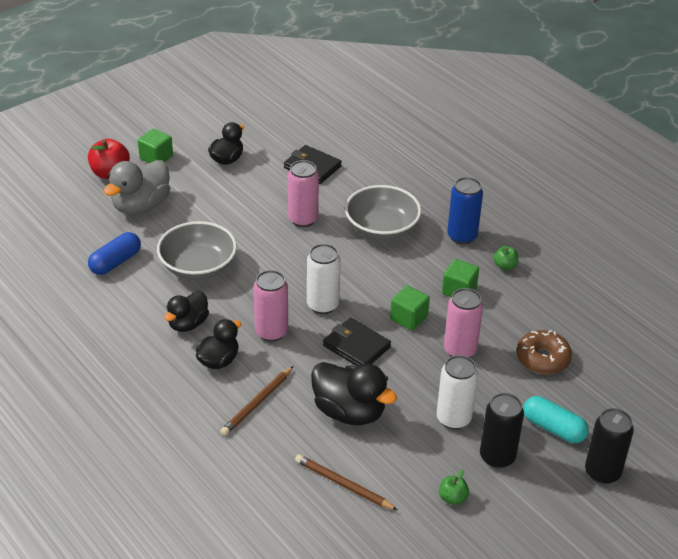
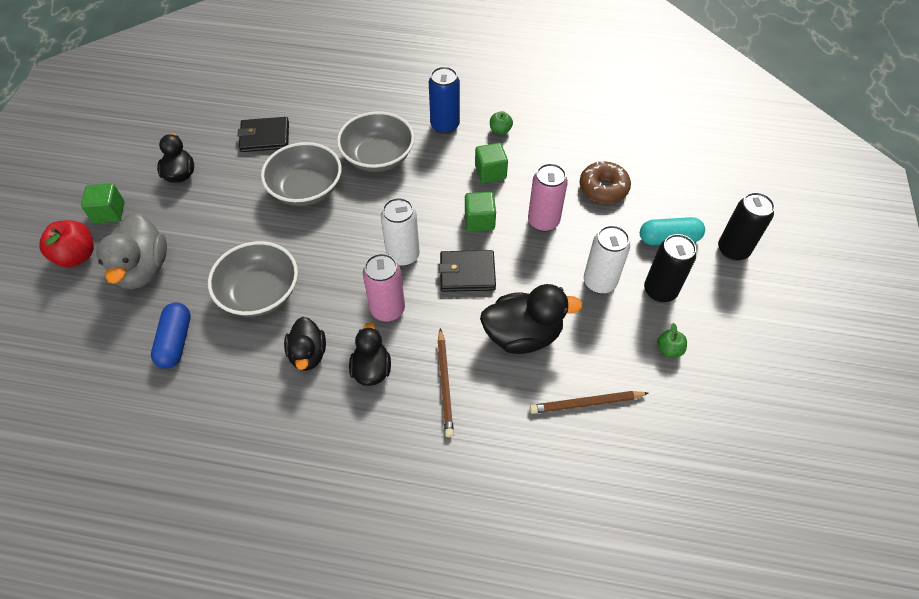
camera: 40 degrees left, 15 degrees up
(303, 219) = (306, 189): pink can -> grey bowl

